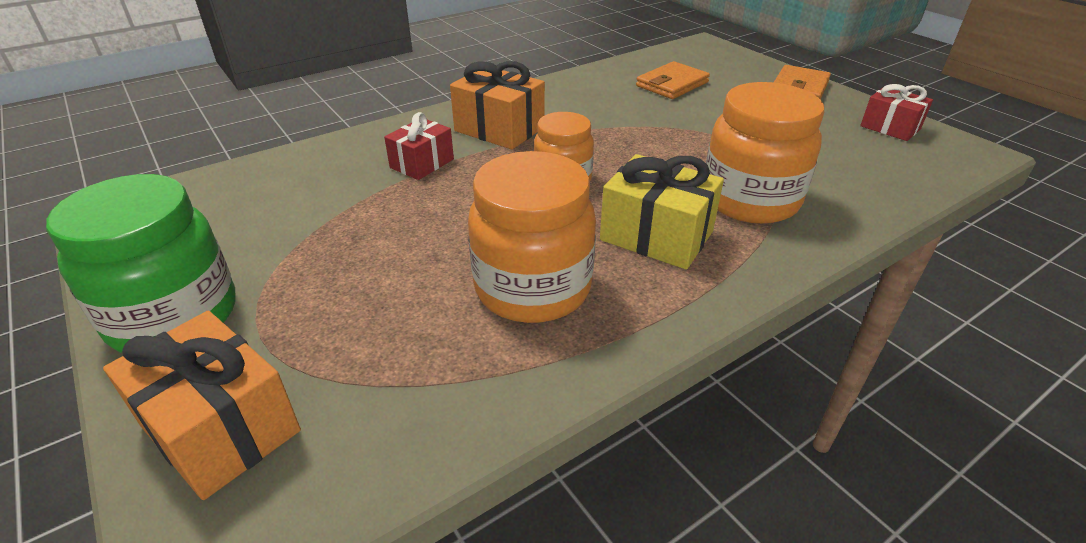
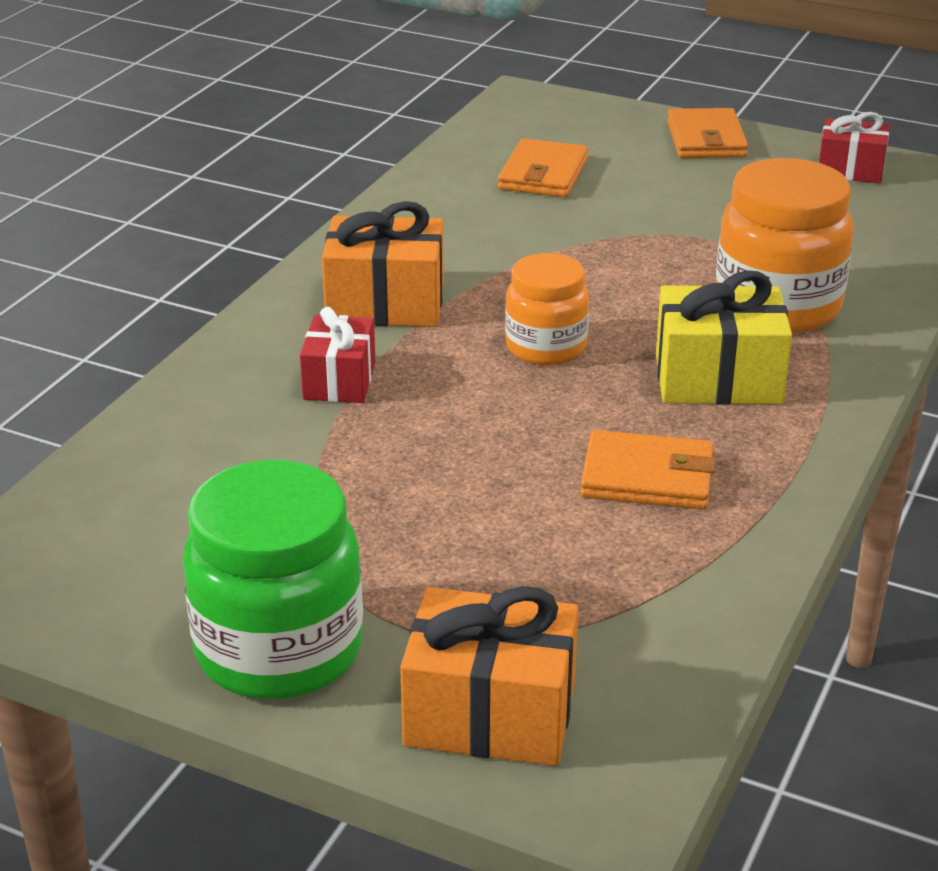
camera: 30 degrees left, 5 degrees down
(532, 288) = (647, 477): orange jar -> orange wallet

